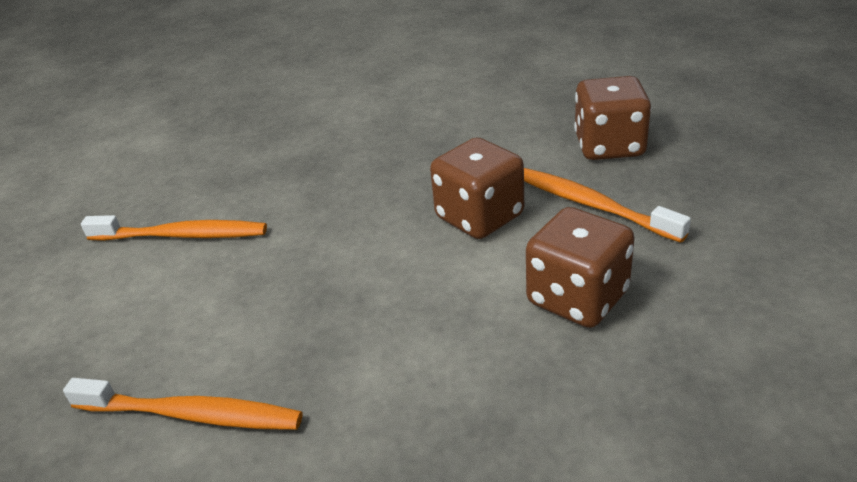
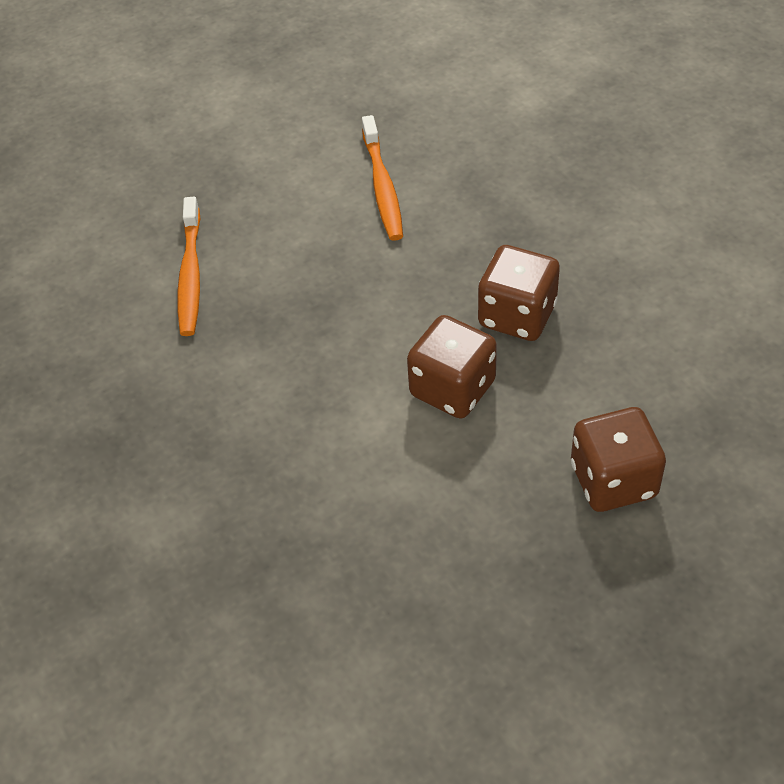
camera: 75 degrees right, 15 degrees up
(577, 298) = (347, 480): brown dice -> brown dice (517, 315)
(591, 205) = (492, 476): orange toothbrush -> none

